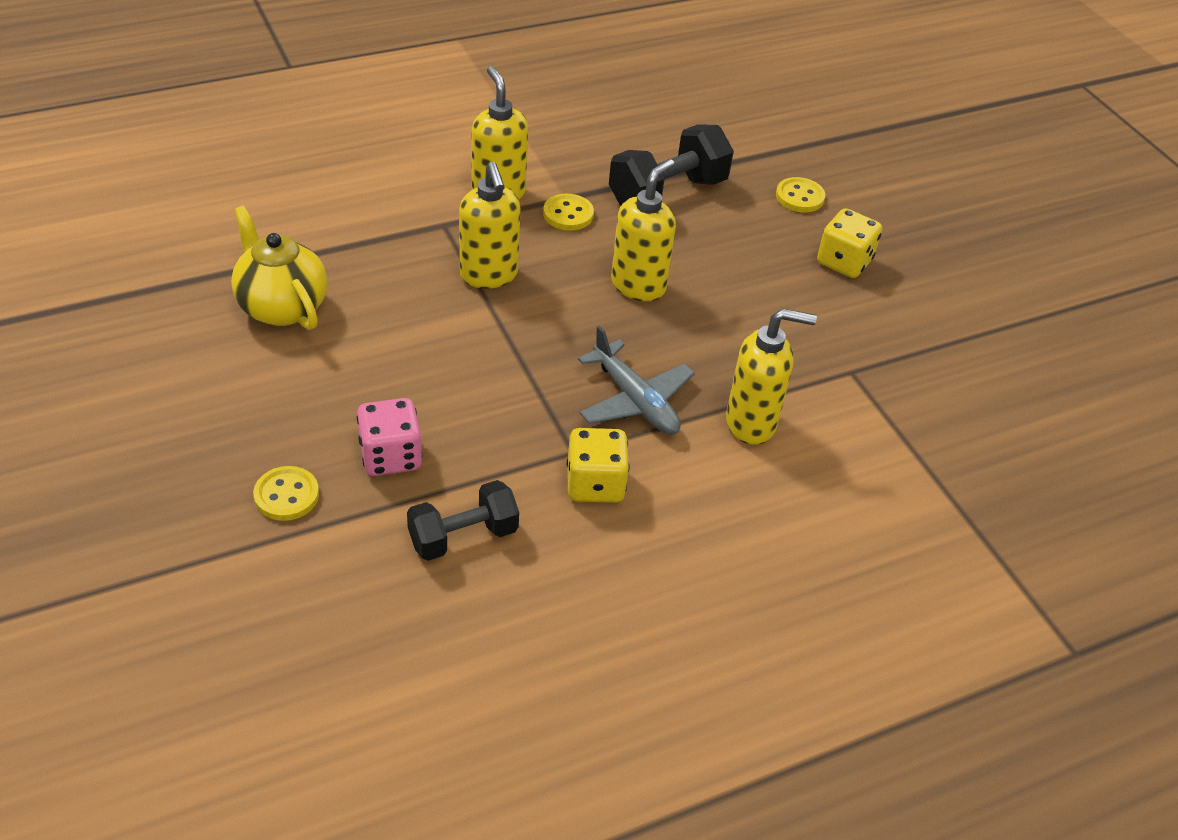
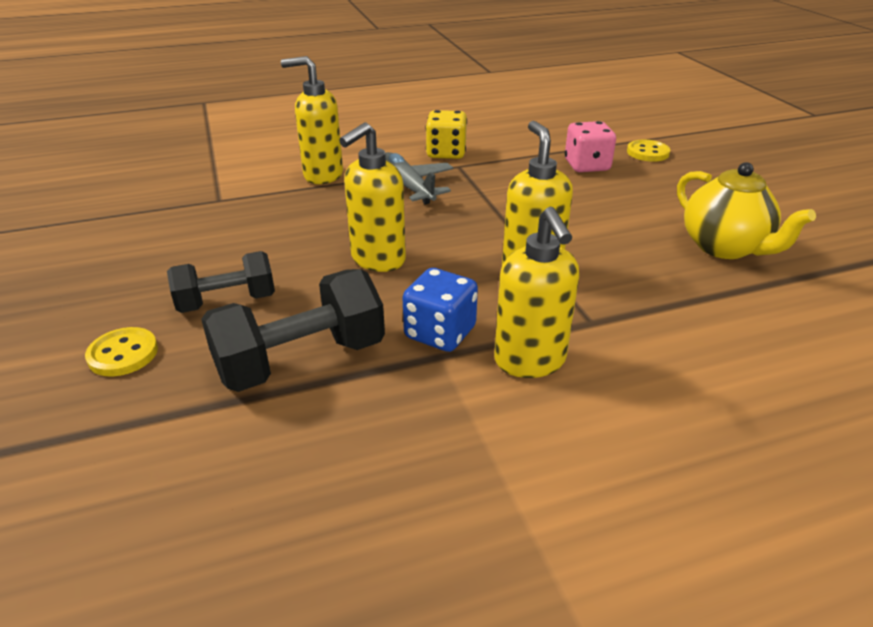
camera: 170 degrees left, 10 degrees down
(463, 537) = (530, 137): black dumbbell -> black dumbbell (227, 302)
(568, 214) = (440, 333): yellow button -> blue dice
(844, 262) = (141, 278): yellow dice -> none

